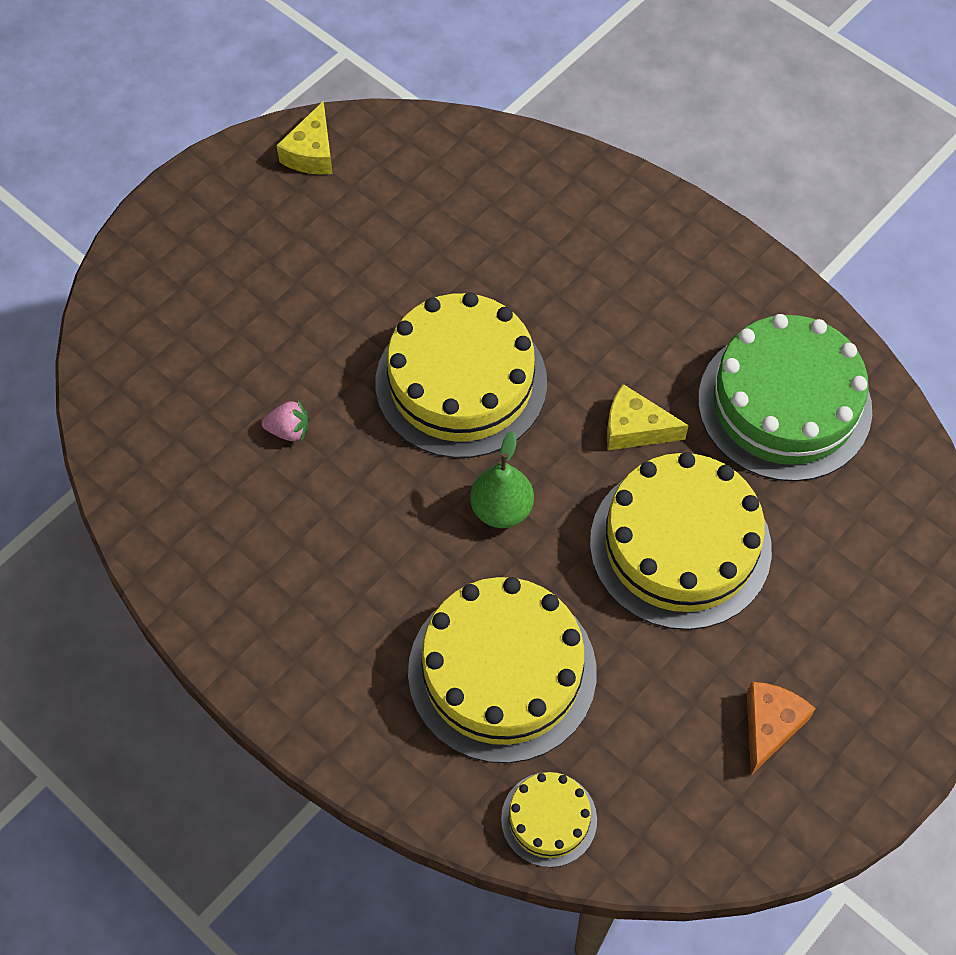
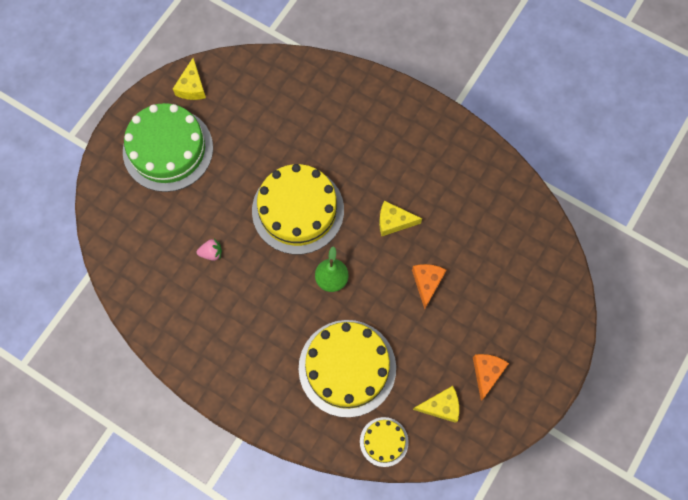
camera: 10 degrees left, 10 degrees up
(671, 772) = (441, 406): none -> yellow cheese
(680, 545) = (427, 283): yellow cake -> orange cheese
(784, 404) = (469, 195): green cake -> green cake (168, 149)

